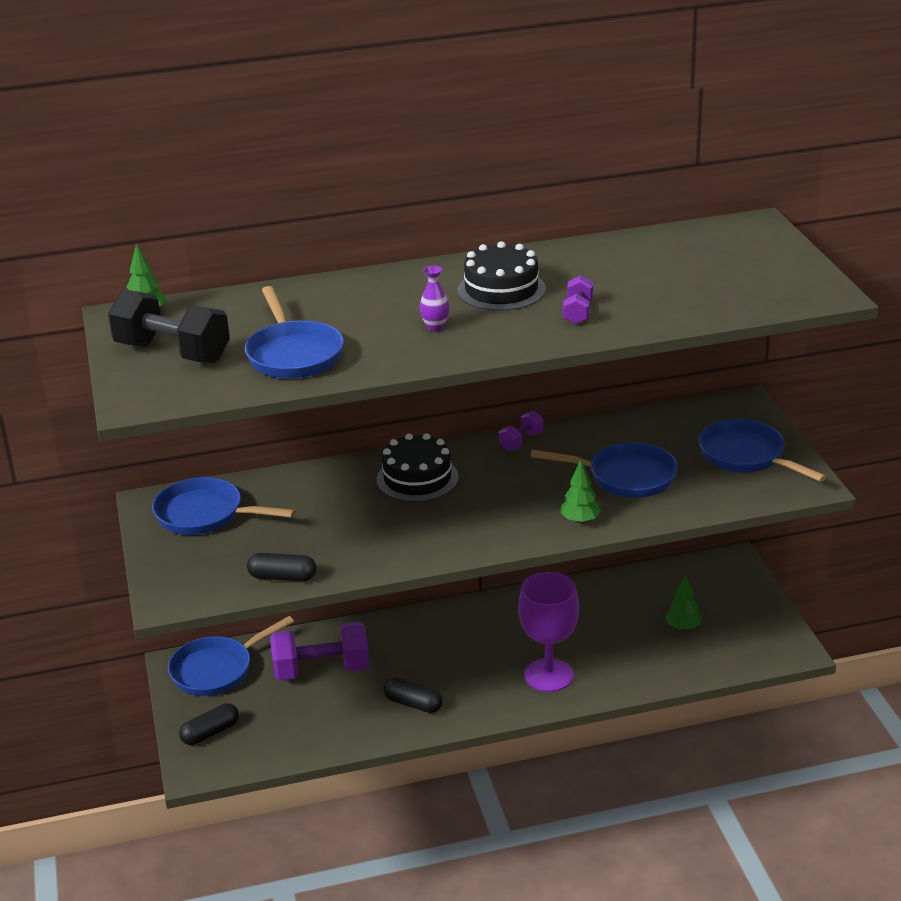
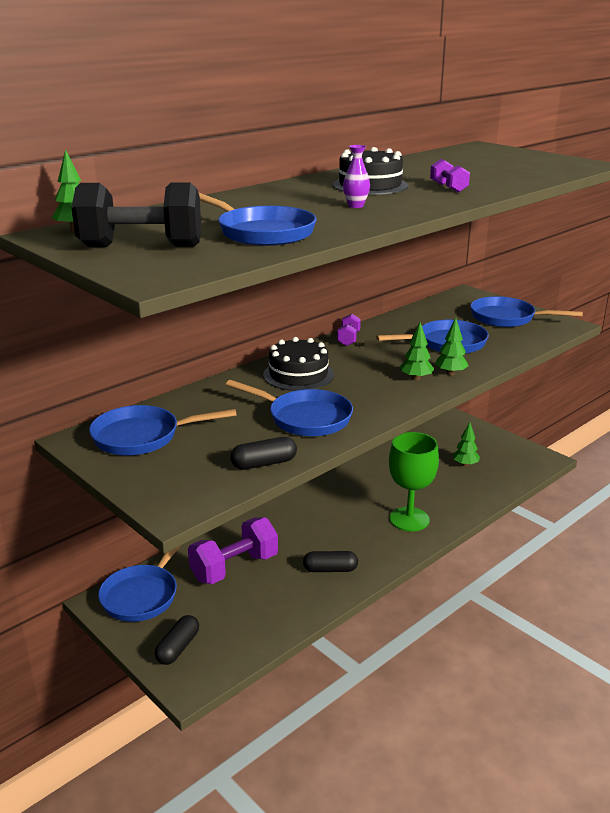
camera: 30 degrees left, 5 degrees down
(369, 536) = (304, 418): none -> blue pan
(534, 517) = (416, 378): none -> green tree
(549, 675) = (409, 519): purple goblet -> green goblet

